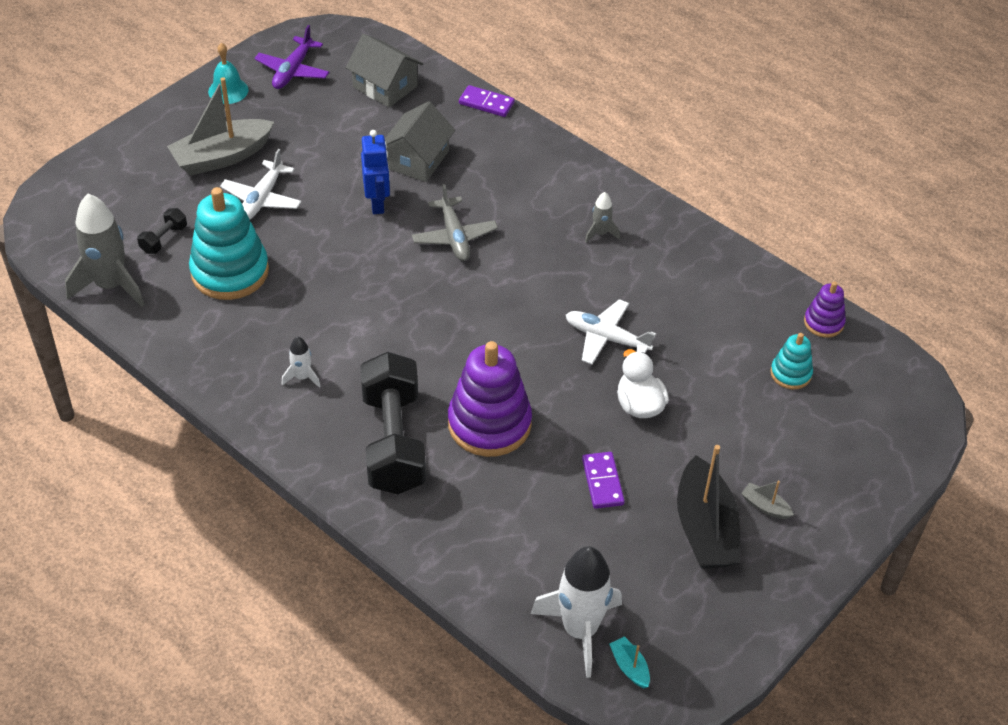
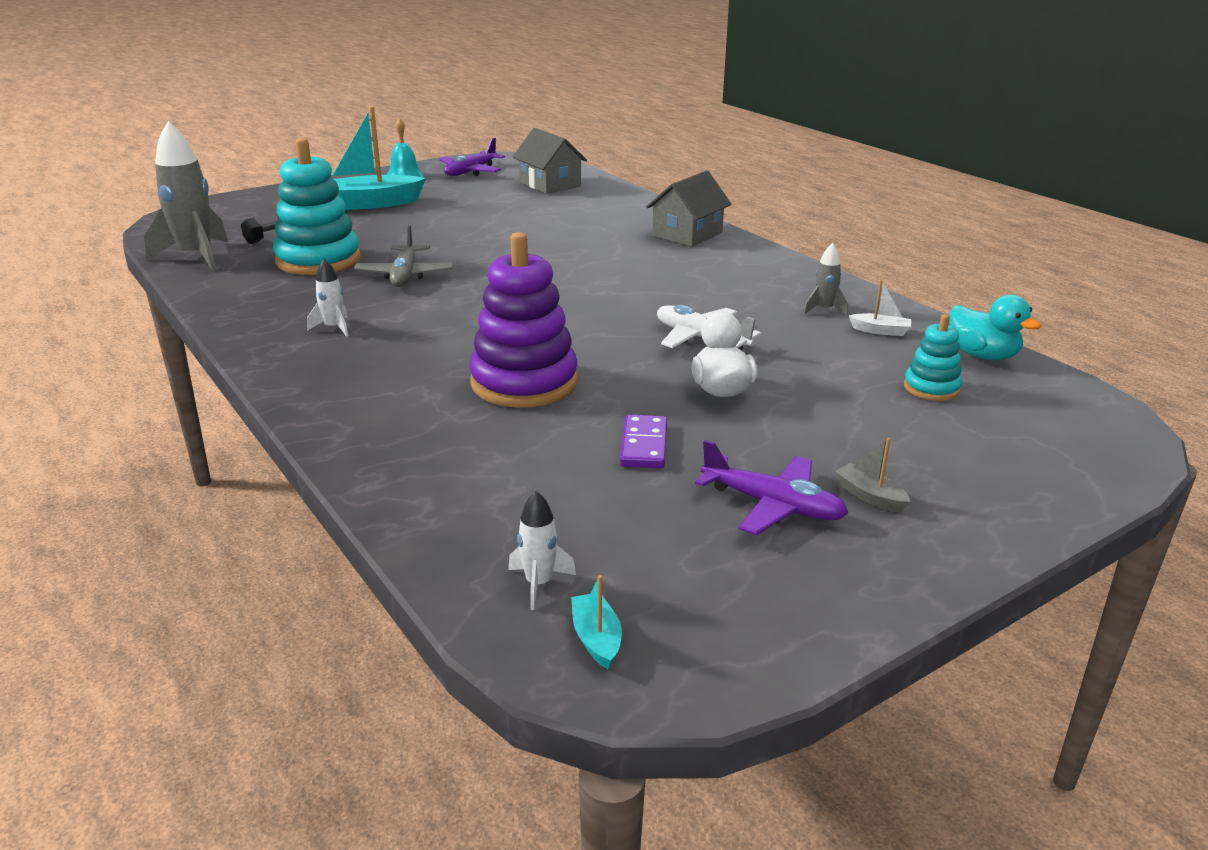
camera: 15 degrees right, 20 degrees down
(222, 157) = (369, 204): grey boat -> turquoise boat
(262, 199) = (386, 226): white plane -> none
(377, 203) = (498, 238): blue robot -> none
(393, 441) = (399, 382): black dumbbell -> none
(417, 159) = (555, 220): grey house -> grey house (687, 234)
(454, 237) = (564, 262): grey plane -> grey plane (405, 275)
(486, 103) = (642, 199): purple domino -> none
(580, 630) = (539, 584): white rocket -> white rocket, size x0.47
(600, 233) = (725, 274): grey rocket -> grey rocket (824, 310)
(705, 528) = (773, 505): black boat -> purple plane
(743, 301) = (880, 331): none -> white boat
(823, 322) = (982, 355): purple stacking toy -> turquoise duck

